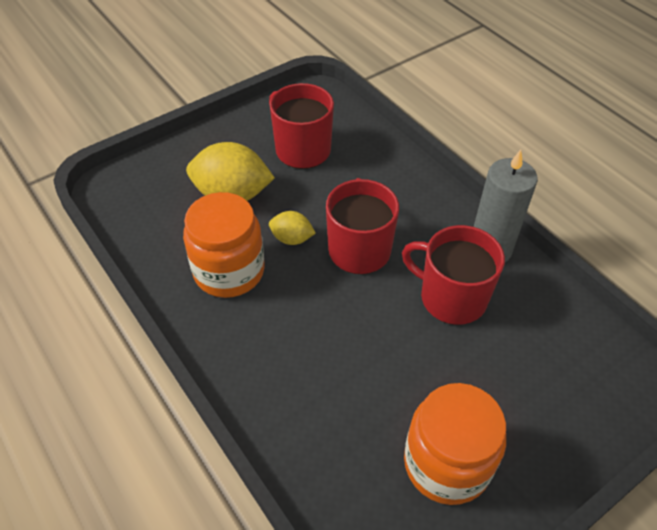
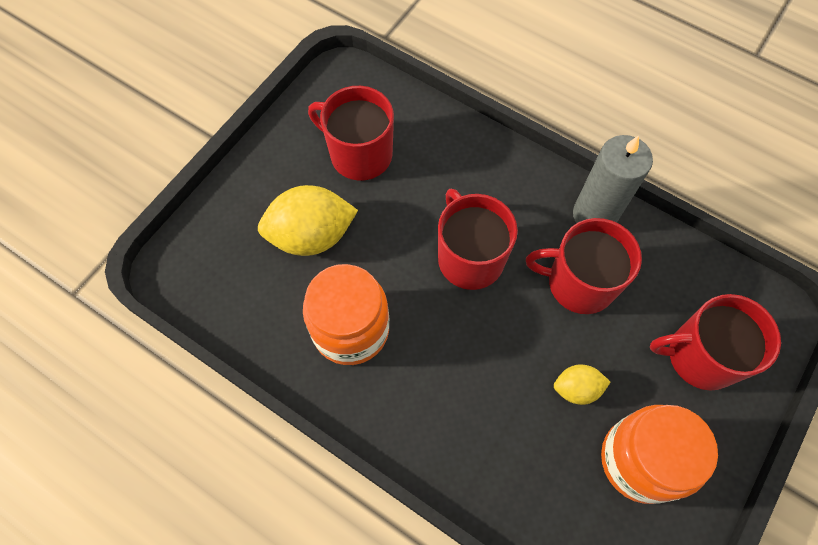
camera: 20 degrees left, 15 degrees up
(292, 238) = (397, 269): yellow lemon -> yellow lemon (576, 389)
(546, 394) = (700, 356): none -> red mug

